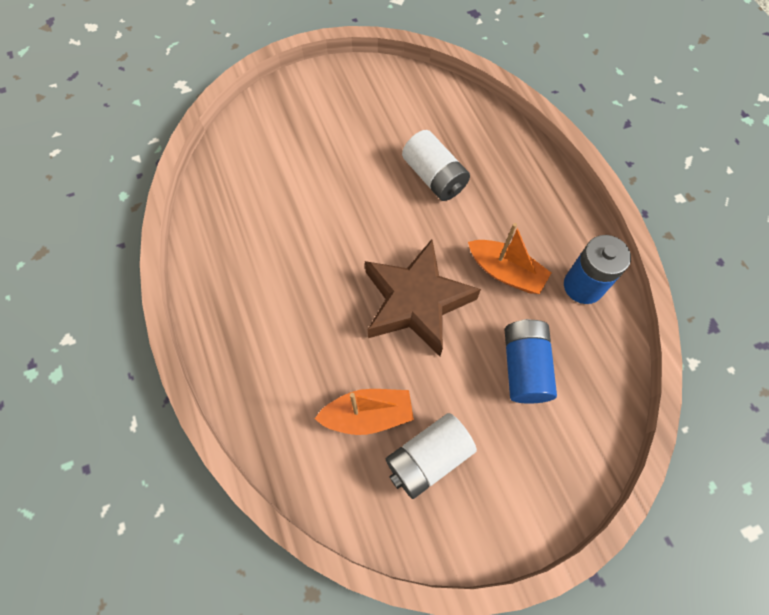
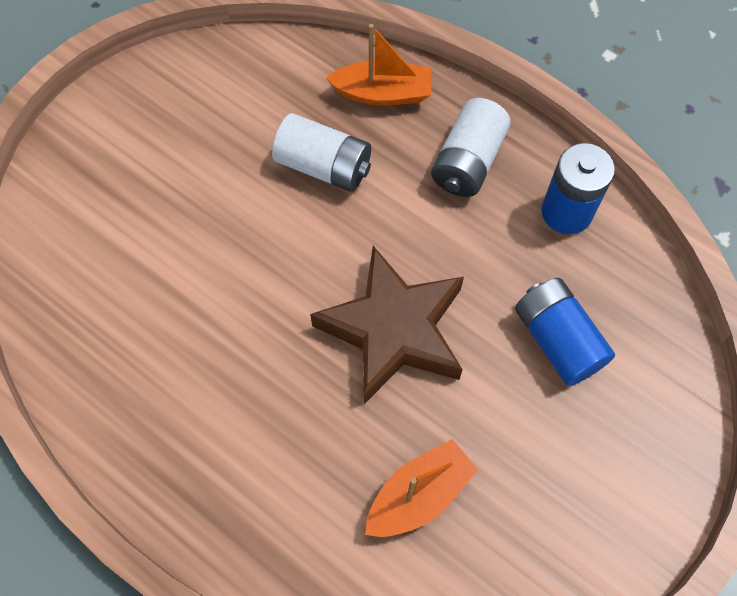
camera: 30 degrees left, 0 degrees up
(428, 458) = (515, 504): white battery -> white battery (468, 161)
(505, 272) = (474, 240): orange boat -> orange boat (383, 93)

